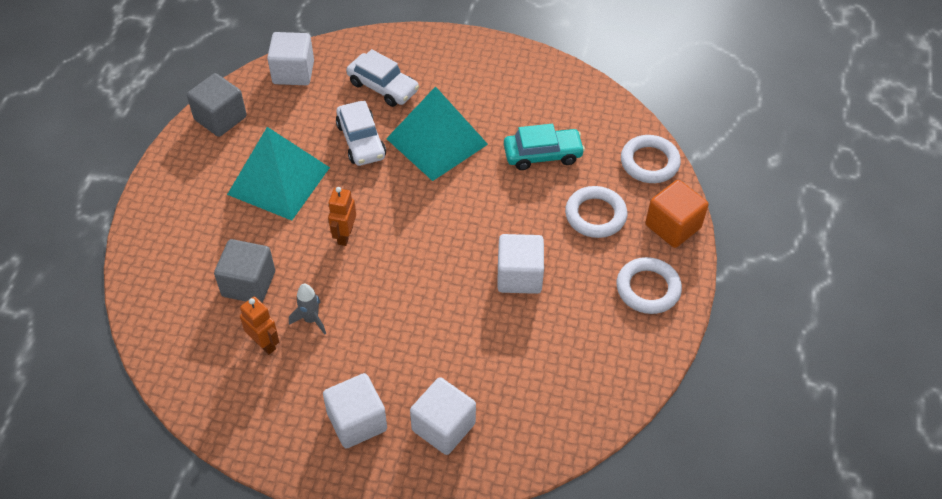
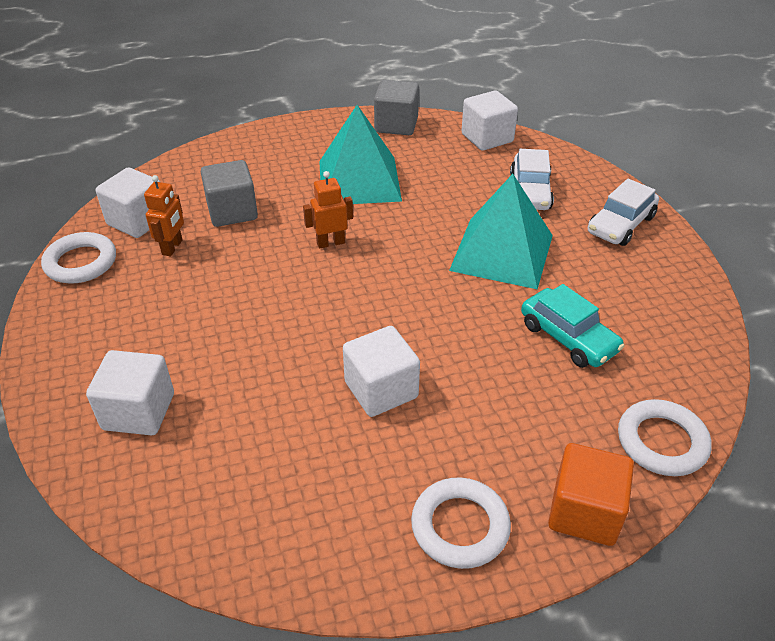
camera: 60 degrees right, 10 degrees down
(311, 319) = (217, 263): grey rocket -> none
(357, 421) = (114, 343): white cube -> white cube (138, 221)
(361, 141) = (451, 206): white car -> white car (620, 224)
(595, 215) = (527, 422): white ring -> white ring (81, 262)

